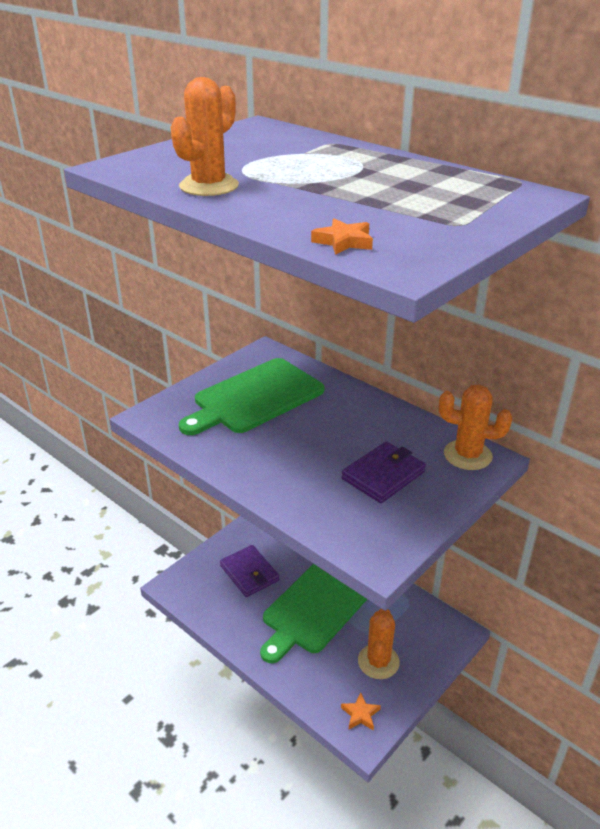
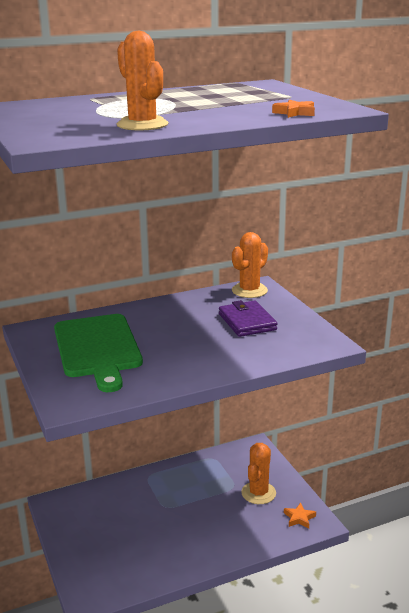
camera: 65 degrees left, 10 degrees down
(249, 573) = (116, 538): purple wallet -> none
(315, 608) = (185, 510): green cutting board -> none
(378, 661) = (258, 493): orange cactus -> orange cactus turned 75 degrees clockwise

